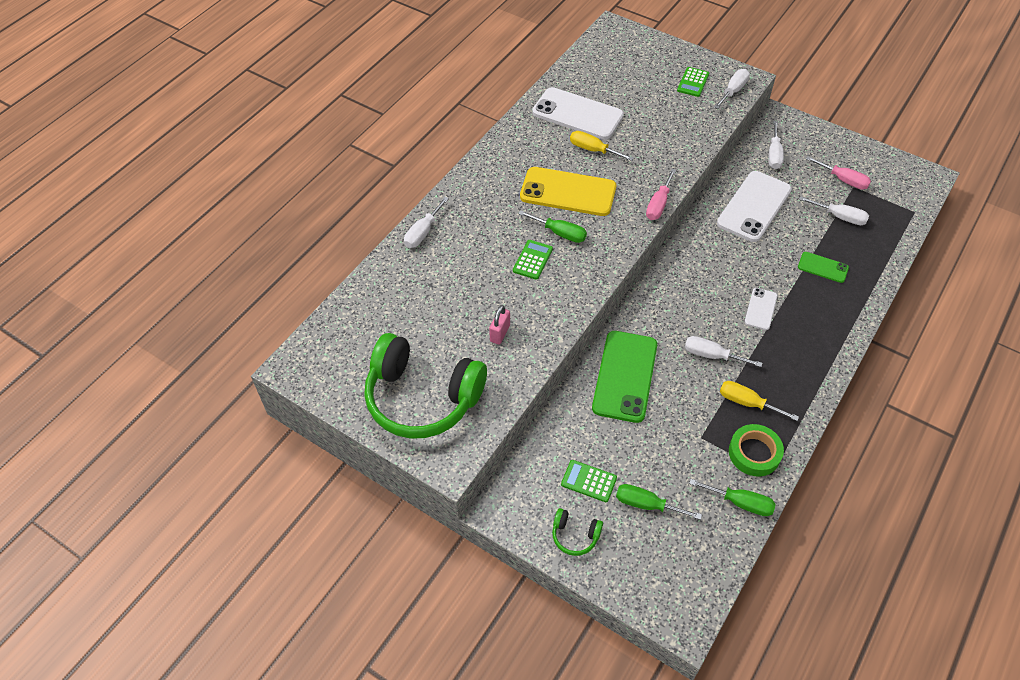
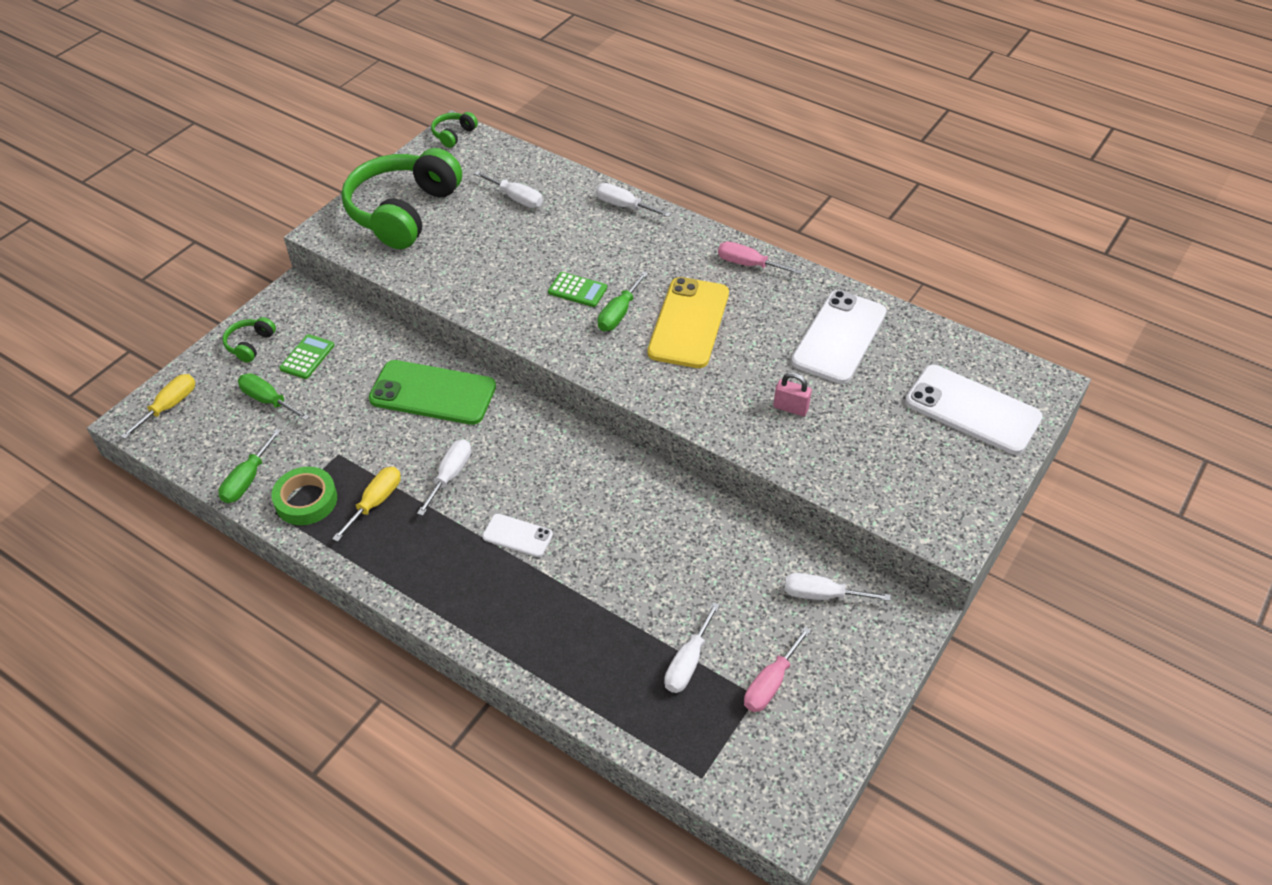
camera: 90 degrees right, 5 degrees down
(298, 368) = (453, 135): none -> green headphones
(500, 333) = (474, 264): pink padlock -> pink padlock (790, 408)
(593, 150) = (768, 349): yellow screwdriver -> yellow screwdriver (169, 406)
(646, 504) = (268, 400): green screwdriver -> green screwdriver turned 75 degrees counterclockwise
(658, 204) = (667, 408): pink screwdriver -> pink screwdriver (748, 264)
(693, 82) = (930, 469): green calculator -> none
(733, 91) = (918, 517): white screwdriver -> white screwdriver (516, 198)
(754, 206) = (707, 553): white phone -> white phone (972, 410)
(823, 267) = (586, 621): green phone -> none

